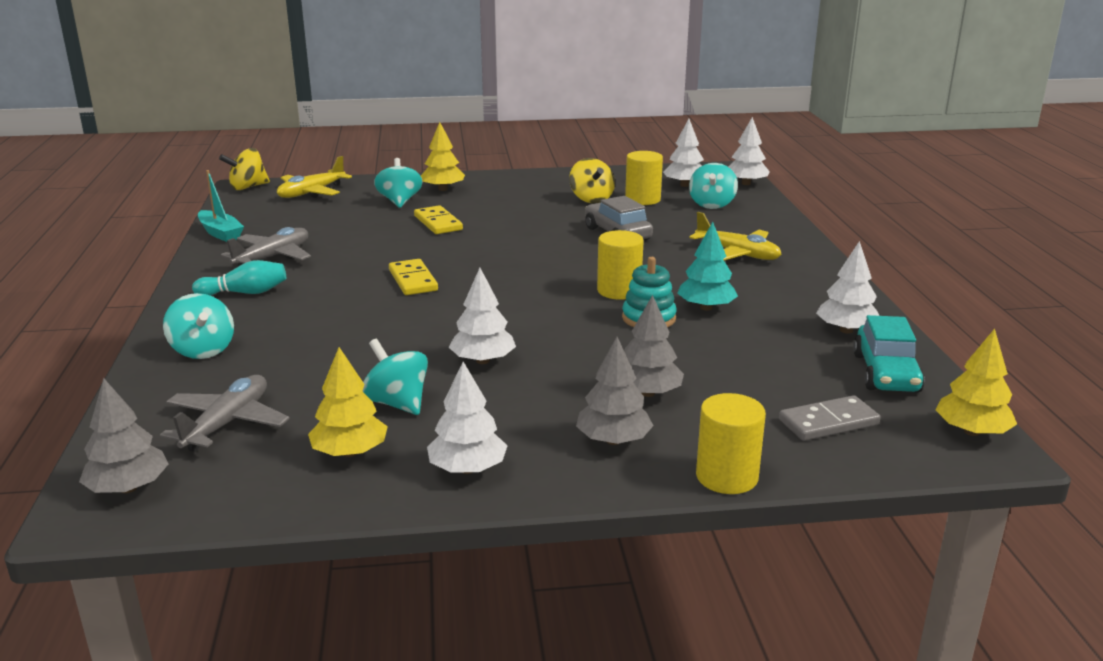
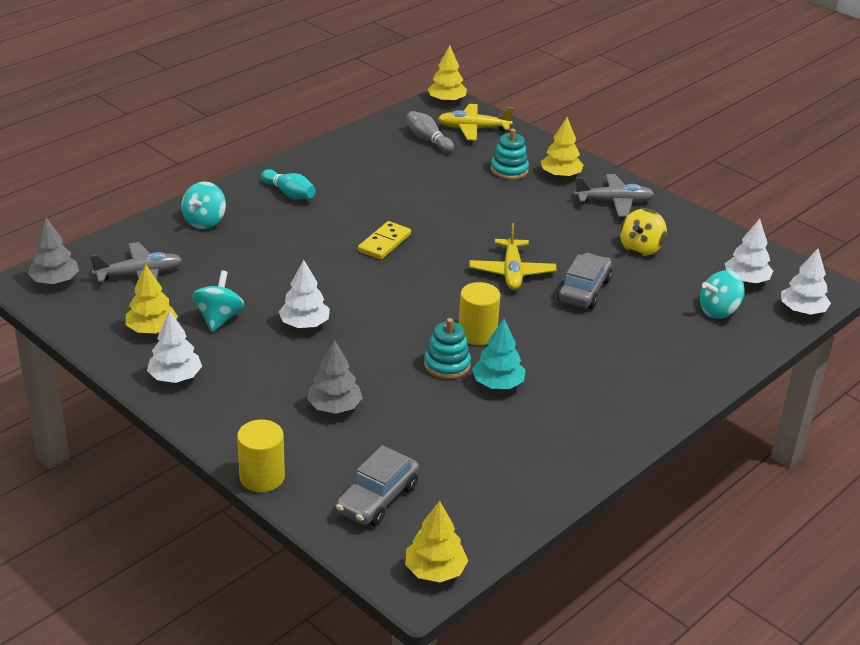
camera: 50 degrees right, 10 degrees up
(220, 233) = (360, 135): turquoise boat -> none
(248, 187) = (446, 101): yellow spinning top -> yellow tree
(272, 257) = (350, 174): grey plane -> grey plane (614, 202)
(290, 212) = (428, 140): none -> grey bowling pin
(399, 201) = (509, 170): turquoise spinning top -> turquoise stacking toy
(438, 223) = (493, 205): yellow domino -> none
(613, 440) = (260, 417): grey tree -> none
(642, 199) = (677, 273): yellow cylinder -> none
(737, 254) = (623, 363): yellow plane -> yellow plane (512, 272)
(828, 422) = (377, 499): grey domino -> grey car
(846, 330) = (539, 464): white tree -> none
(886, 373) = (485, 505): turquoise car -> none

